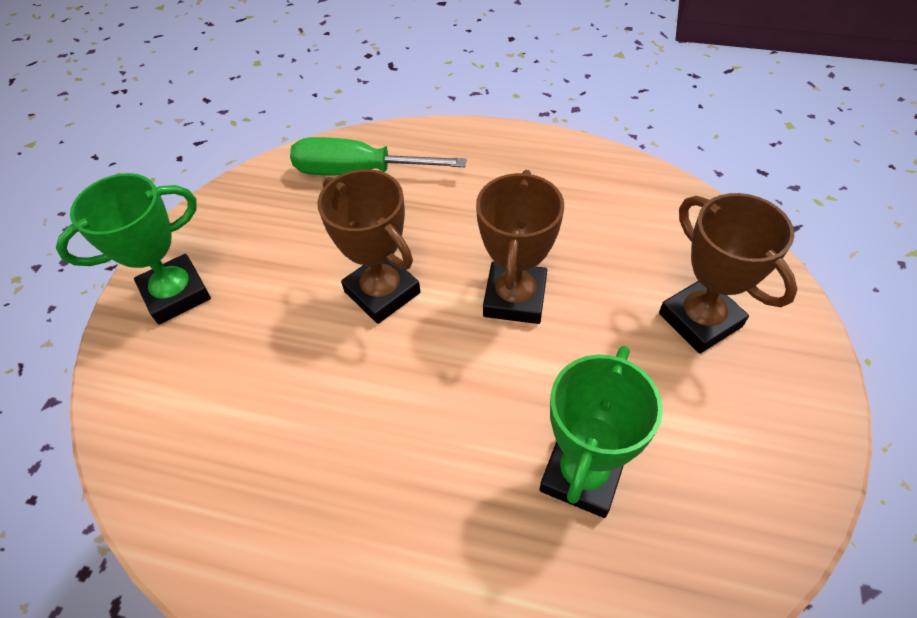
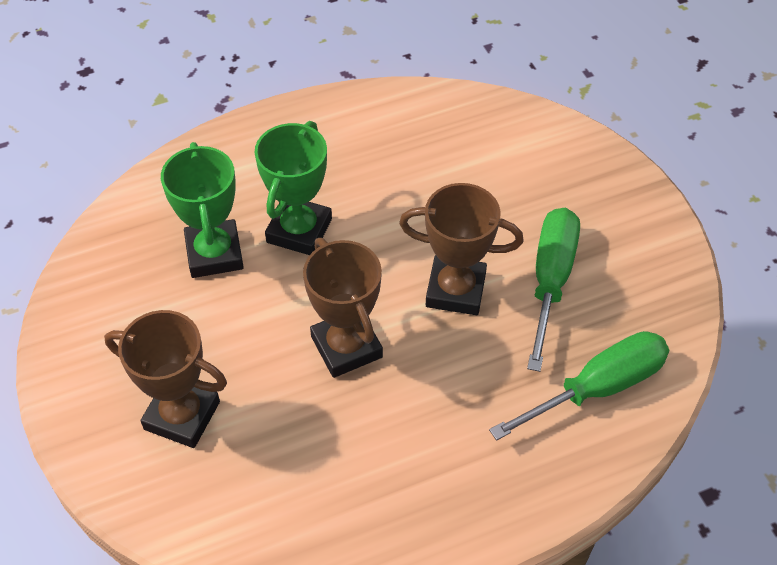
camera: 140 degrees right, 0 degrees up
(176, 294) = (607, 200): green trophy -> green trophy (299, 230)
(303, 256) = (550, 281): none -> green screwdriver

